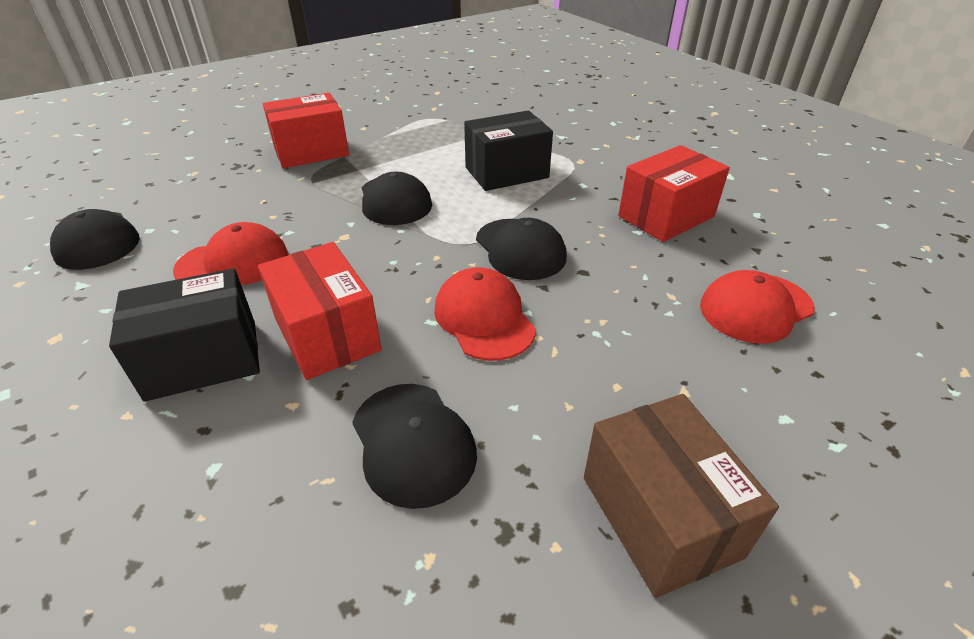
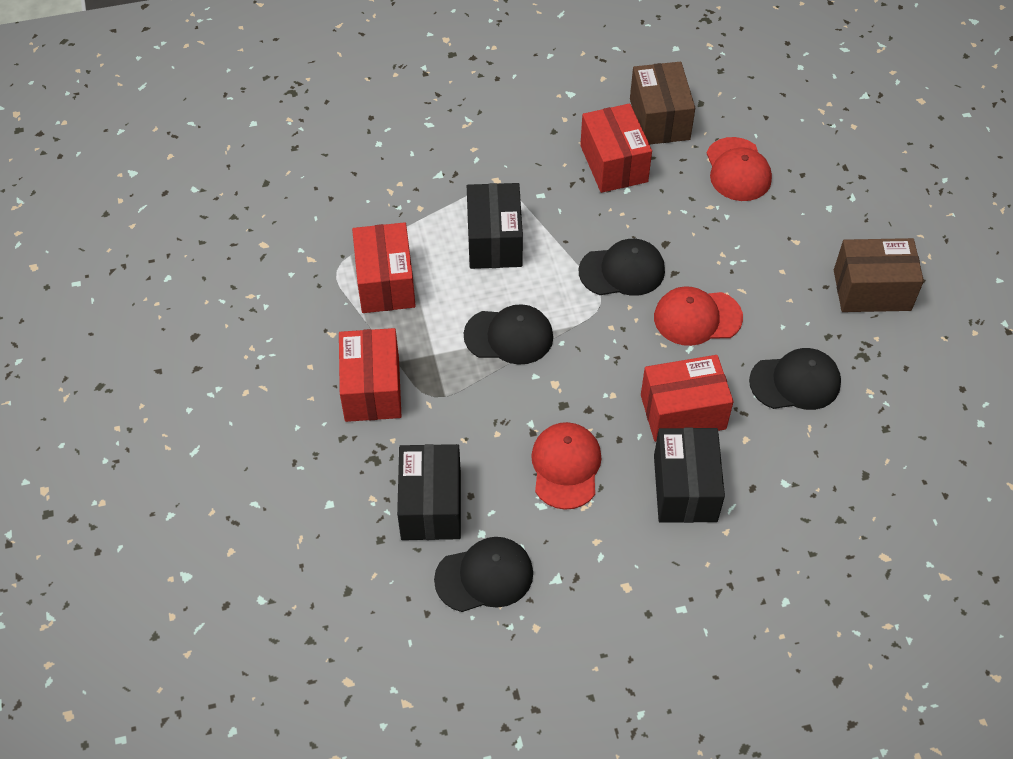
camera: 70 degrees left, 15 degrees up
(185, 198) = (431, 505): none -> black box
(427, 137) = (385, 282): none -> red box
(763, 233) = (659, 119): none -> brown box

